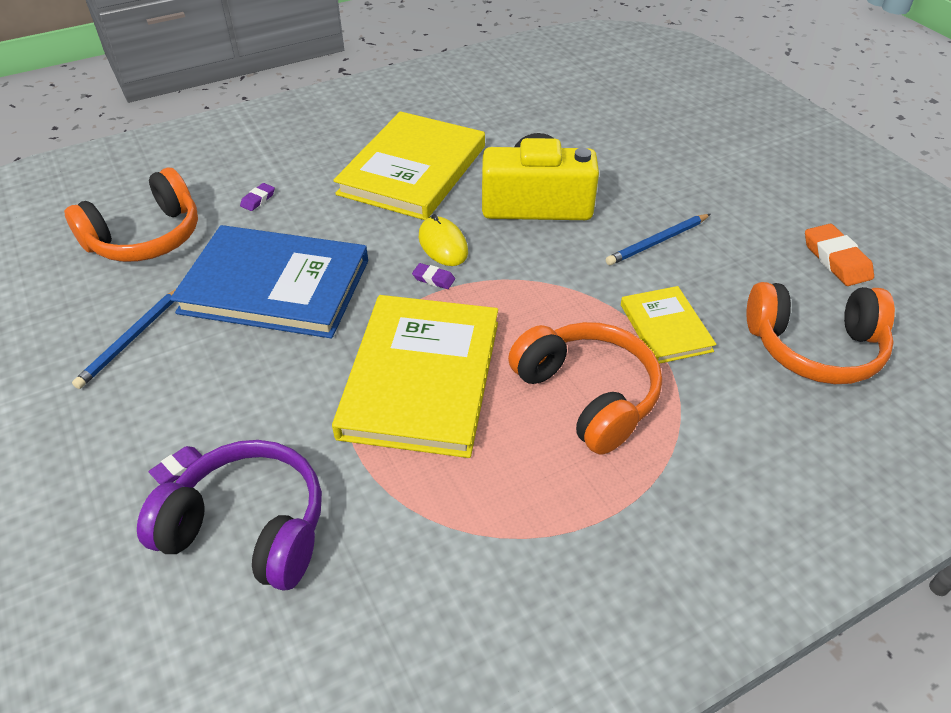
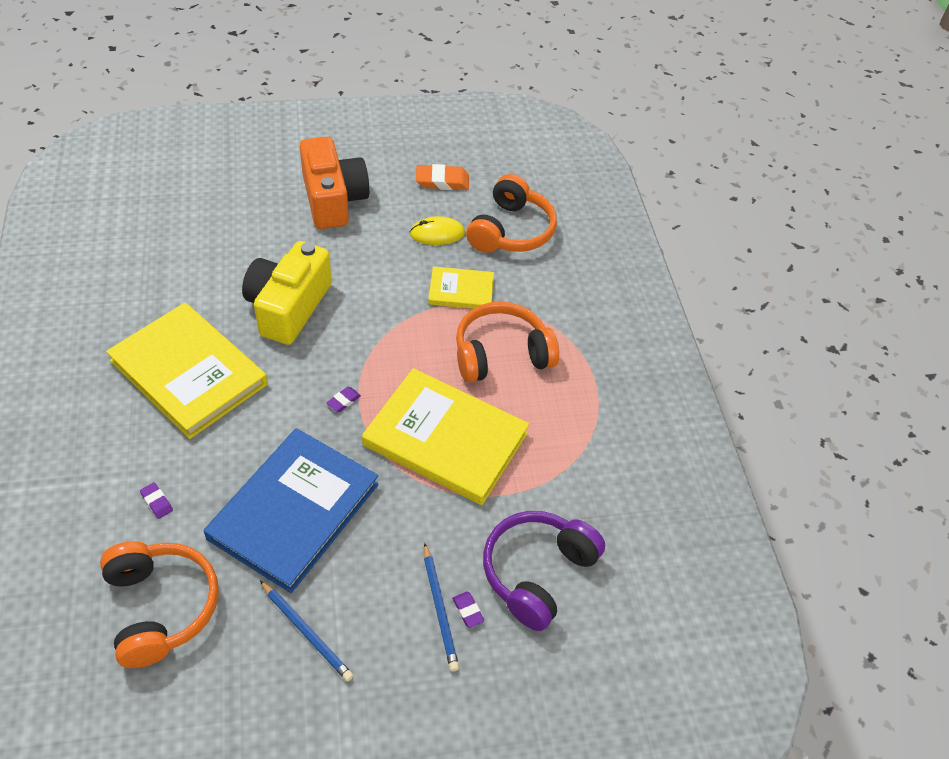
camera: 75 degrees left, 5 degrees up
(443, 244) = (305, 383): yellow mouse -> yellow mouse (437, 233)
(657, 242) = (375, 258): blue pencil -> blue pencil (440, 609)
(716, 186) = (333, 199): none -> orange camera

